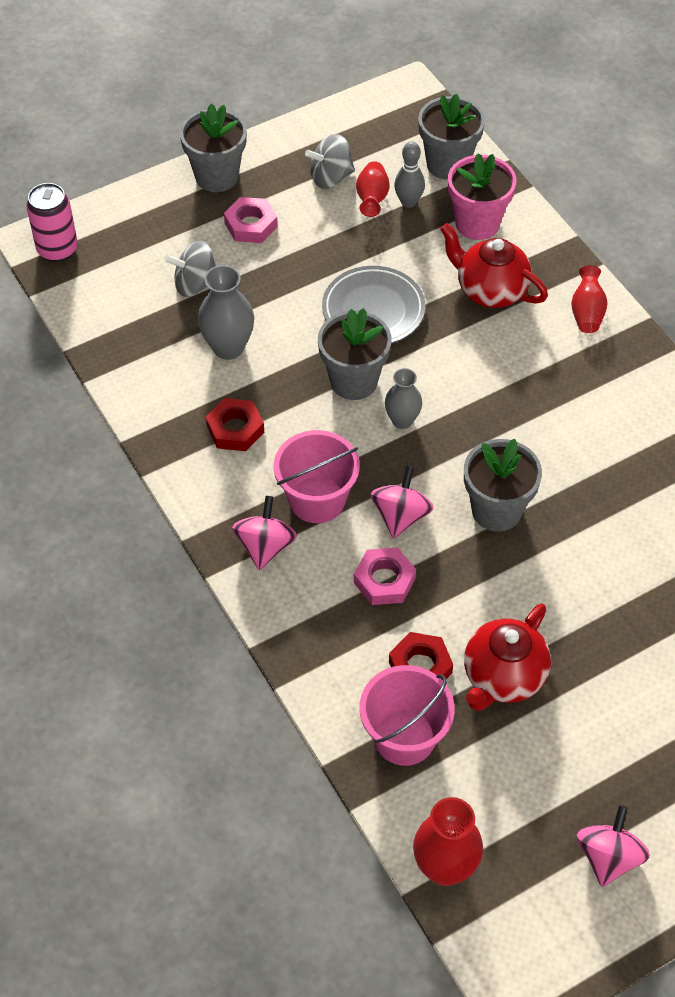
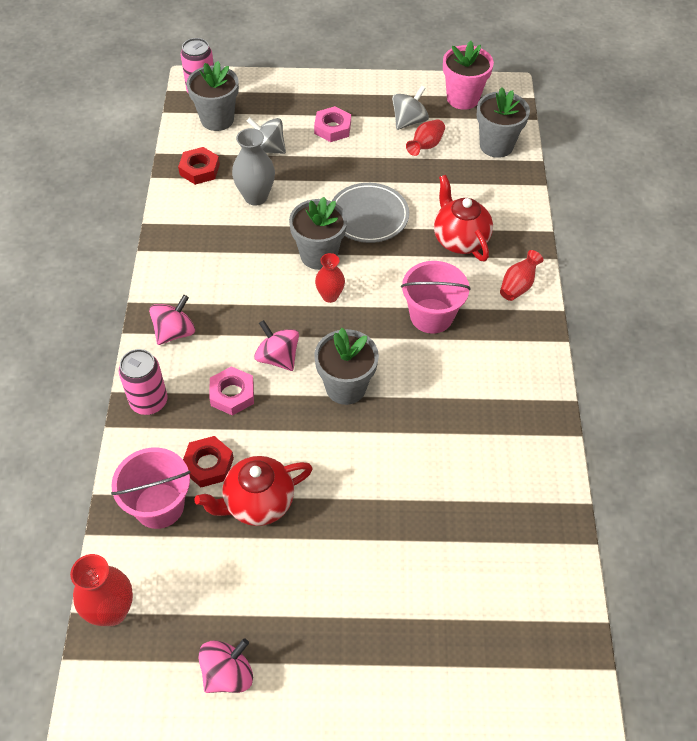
camera: 30 degrees right, 0 degrees up
(217, 176) = (335, 90): grey flower pot -> grey flower pot (217, 119)
(235, 429) = (218, 249): red nut -> red nut (199, 169)
(301, 636) = (149, 402): none -> pink can
(317, 499) = (232, 319): pink bucket -> pink bucket (431, 316)
(330, 178) = (409, 121): grey spinning top -> grey spinning top turned 120 degrees clockwise
(400, 516) = (278, 357): pink spinning top -> pink spinning top turned 90 degrees counterclockwise
(402, 420) = (330, 296): grey vase -> red vase
(408, 202) = (449, 158): grey bowling pin -> none
(477, 223) = (486, 192): pink flower pot -> pink flower pot (462, 98)

